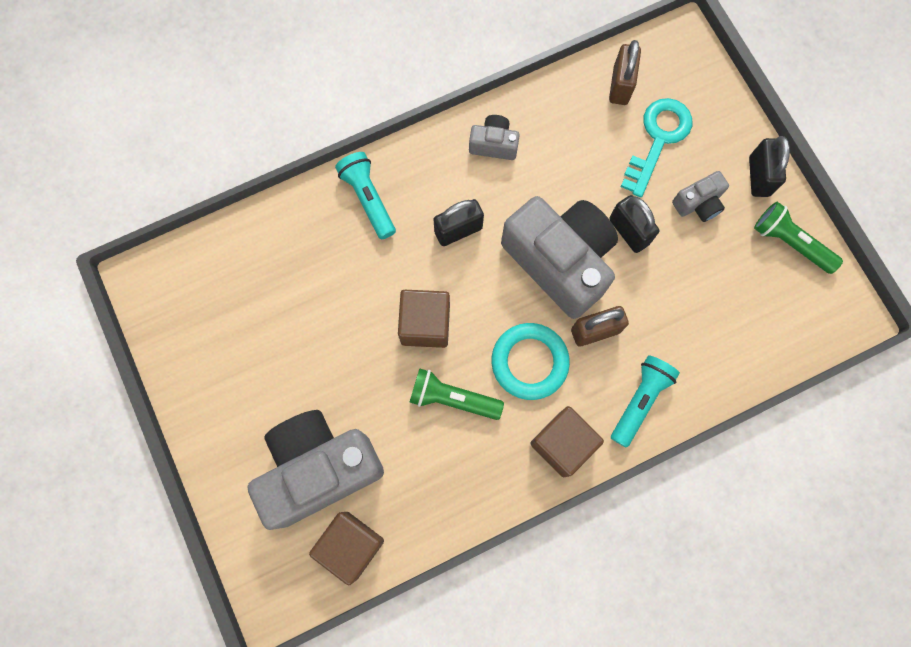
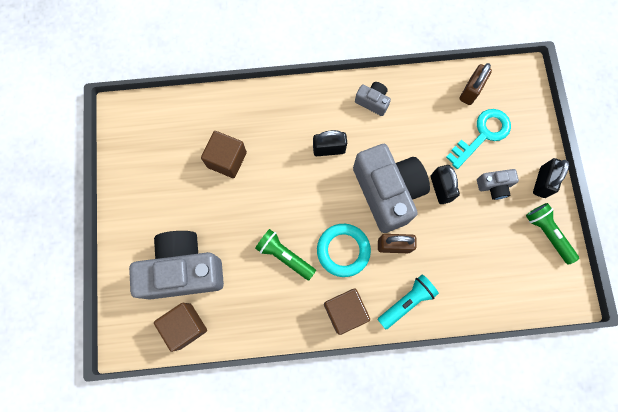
camera: 20 degrees right, 0 degrees up
(368, 199) = (279, 109): turquoise flashlight -> none
(425, 324) = (285, 202): brown cube -> brown cube (227, 160)

